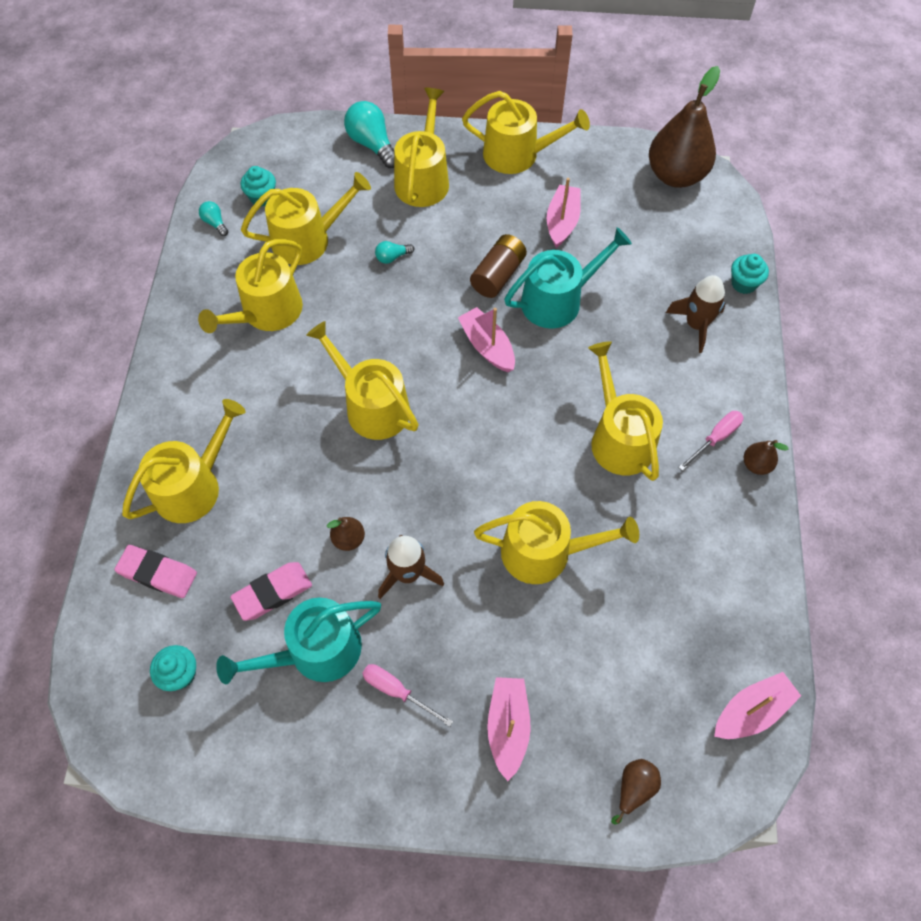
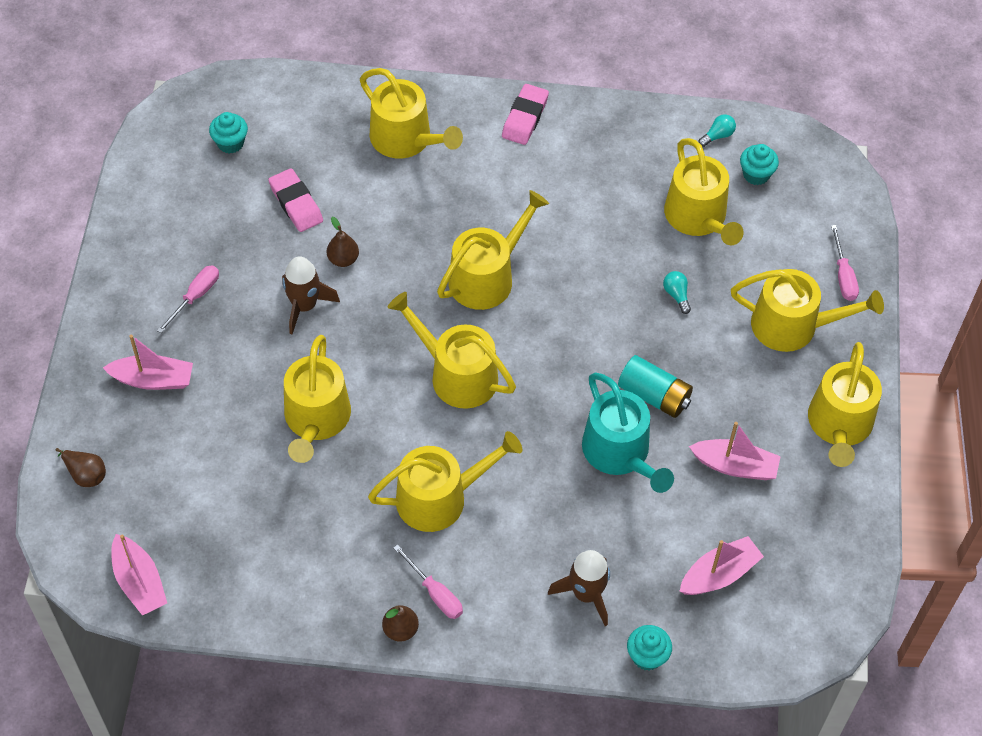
camera: 90 degrees right, 5 degrees down
(158, 573) = (322, 120): pink eraser -> pink eraser (525, 118)
(267, 312) = (601, 186): yellow watering can -> yellow watering can (457, 374)
(316, 651) = (238, 237): turquoise watering can -> none
(372, 144) = (843, 276): turquoise light bulb -> pink screwdriver
(487, 346) = (558, 381): pink boat -> pink boat (719, 574)
(498, 275) = (654, 395): brown battery -> turquoise battery
(676, 175) = (818, 601): brown pear -> none

